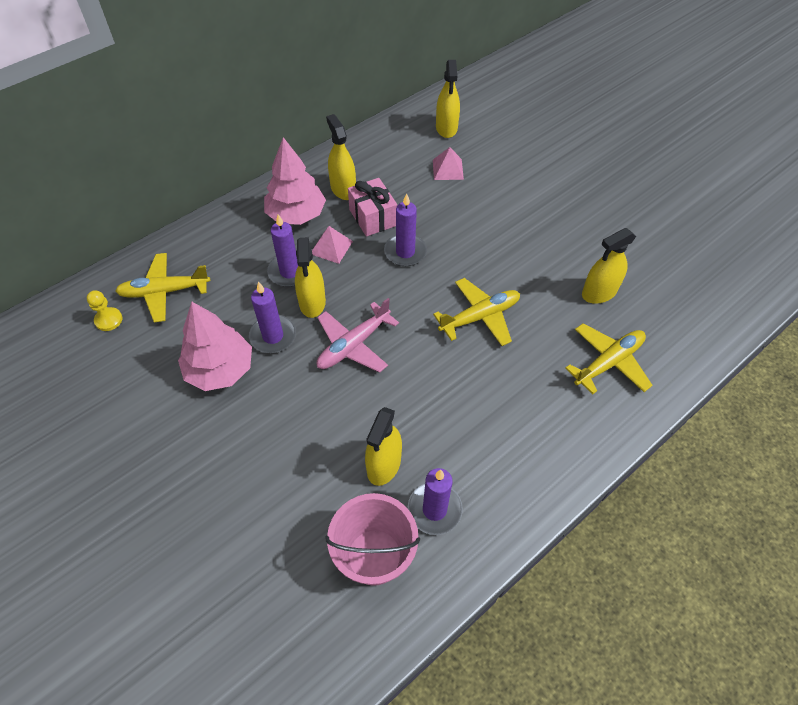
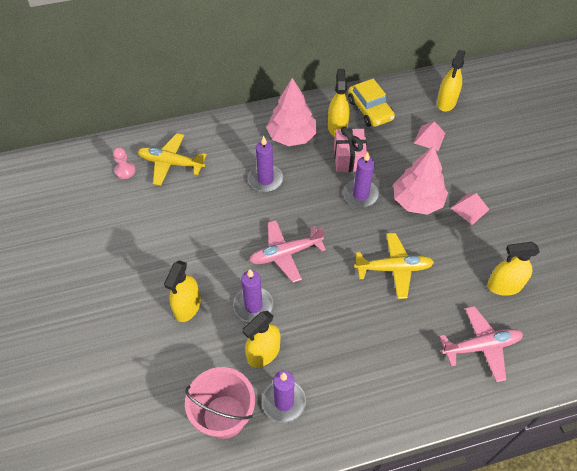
camera: 25 degrees right, 0 degrees up
(108, 320) = (125, 171): yellow pawn -> pink pawn
(220, 370) = (182, 236): pink tree -> pink tree (417, 201)
(273, 336) = (230, 225): purple candle -> purple candle (253, 305)
(312, 302) = (271, 209): yellow spray bottle -> yellow spray bottle (187, 307)
(331, 247) = (305, 171): pink pyramid -> pink pyramid (469, 208)
(370, 160) = (370, 110): none -> yellow car
(608, 362) = (481, 346): yellow plane -> pink plane

